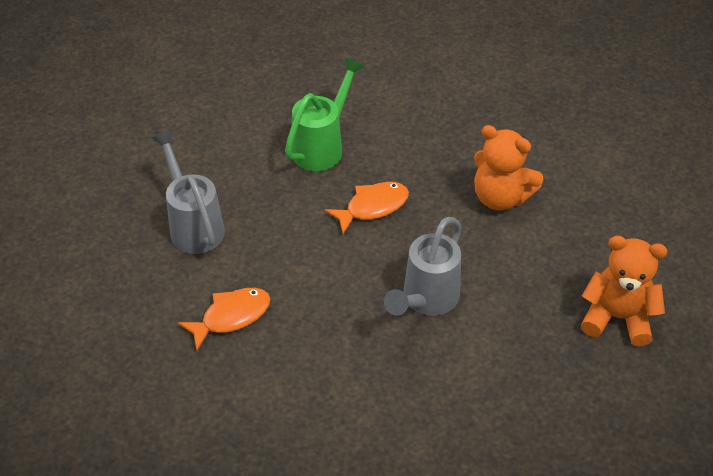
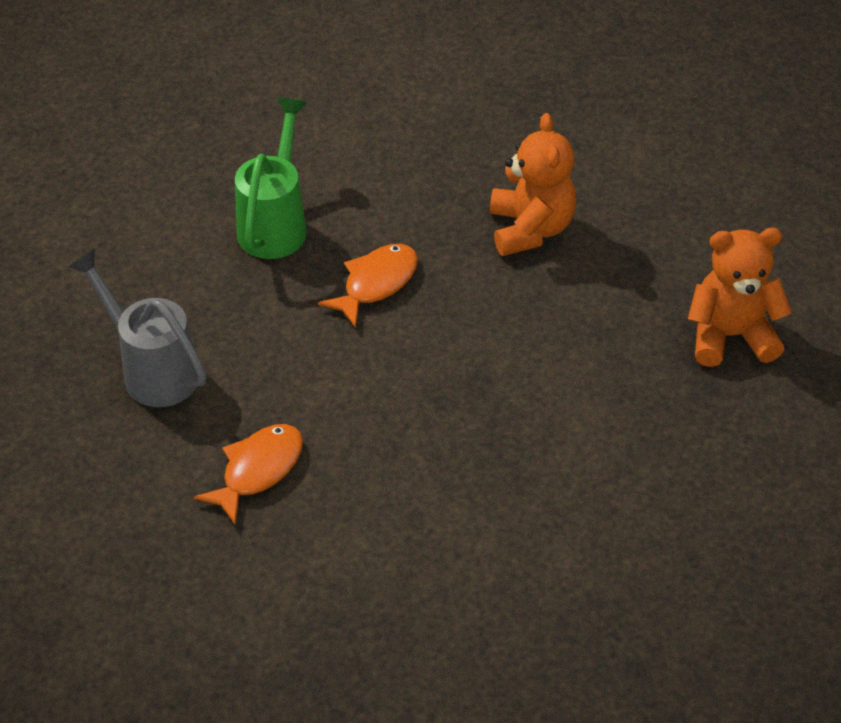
camera: 20 degrees left, 0 degrees up
(426, 301) = (495, 381): grey watering can -> none
(500, 197) = (530, 229): orange teddy bear -> orange teddy bear turned 105 degrees counterclockwise

